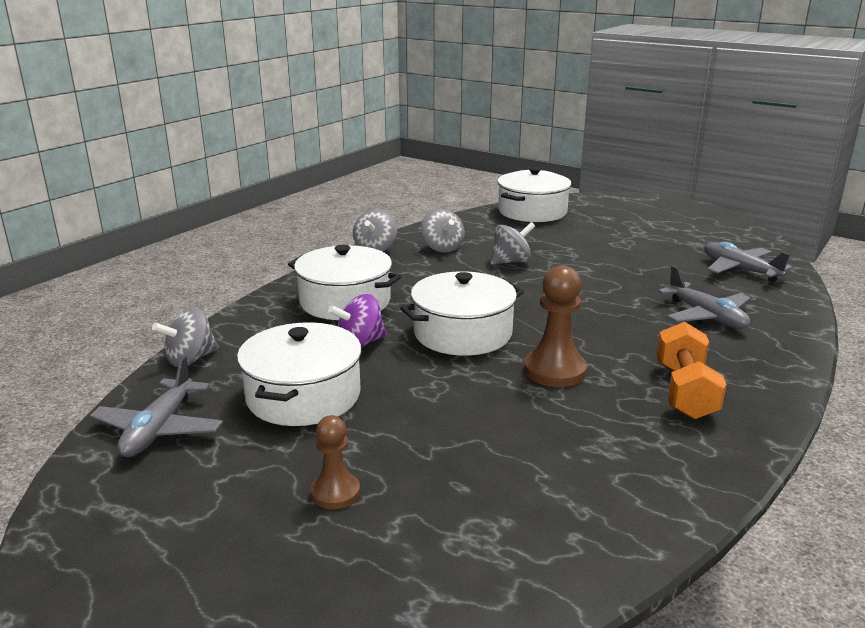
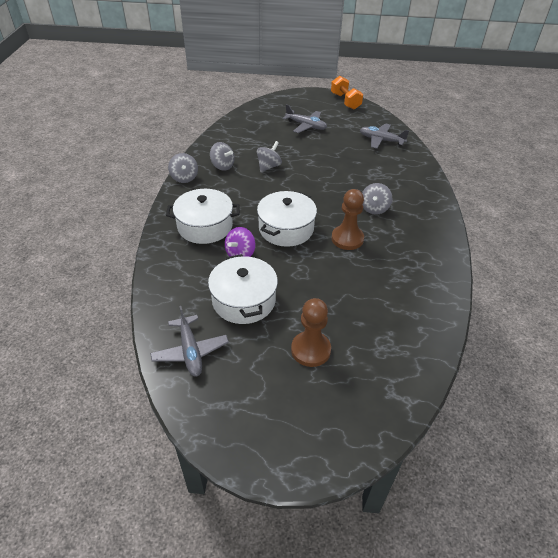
camera: 30 degrees left, 20 degrees up
(190, 359) = (158, 299): grey spinning top -> grey spinning top (374, 208)
(335, 492) = (310, 350): brown pawn -> brown pawn, size x1.60
(532, 211) = (248, 120): white pot -> none
(685, 391) = (409, 231): orange dumbbell -> orange dumbbell (345, 101)
(706, 316) = (387, 179): grey plane -> grey plane (306, 126)

